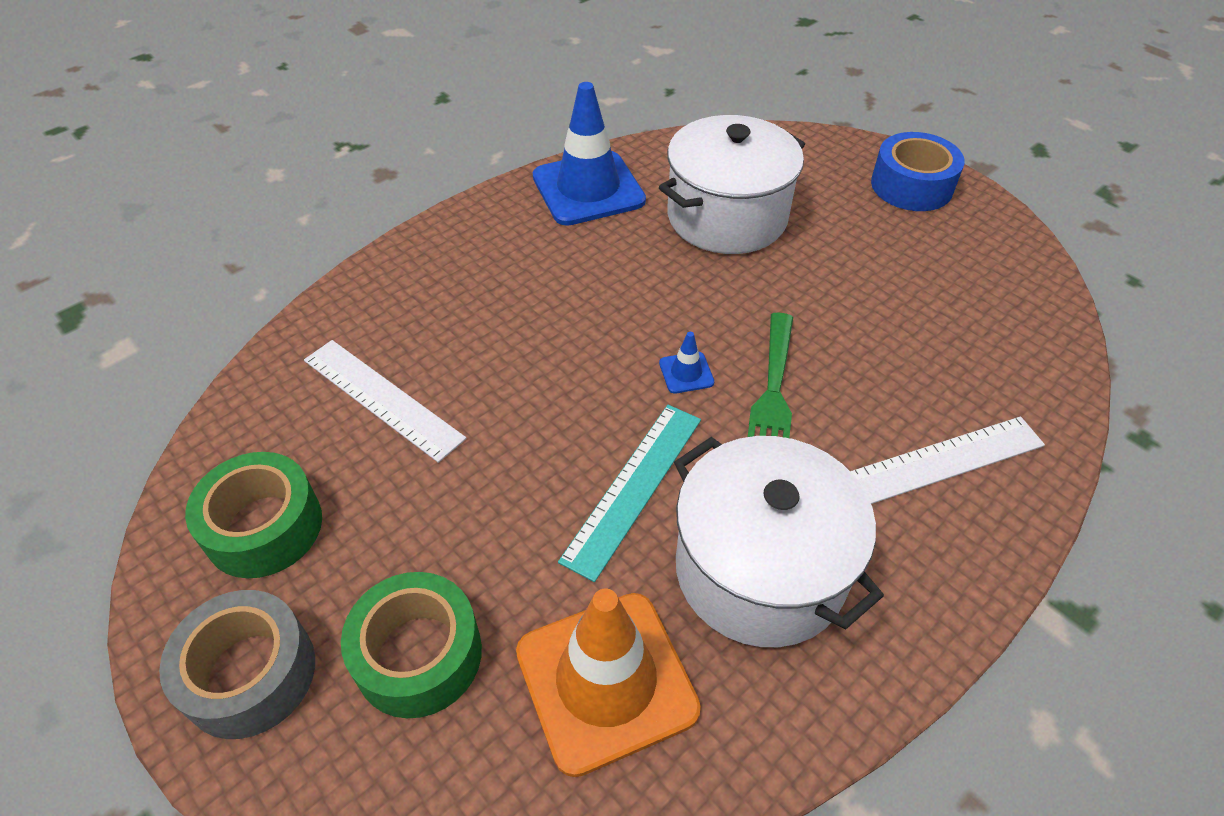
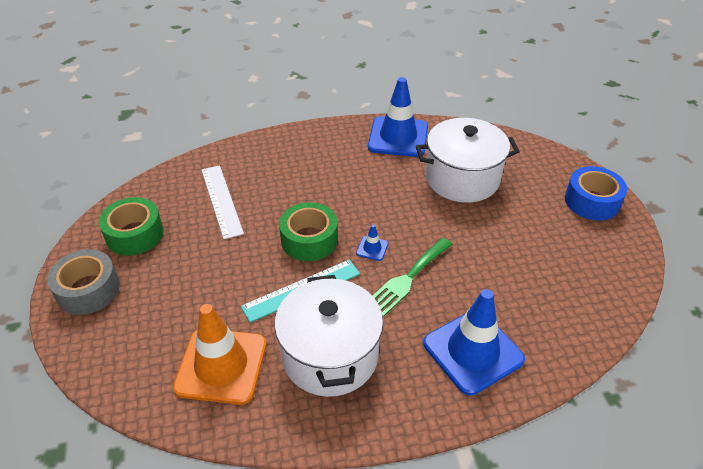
camera: 30 degrees right, 5 degrees down
(418, 655) = (154, 315): green tape -> green tape (309, 240)
(942, 460) = (473, 351): white ruler -> blue traffic cone

